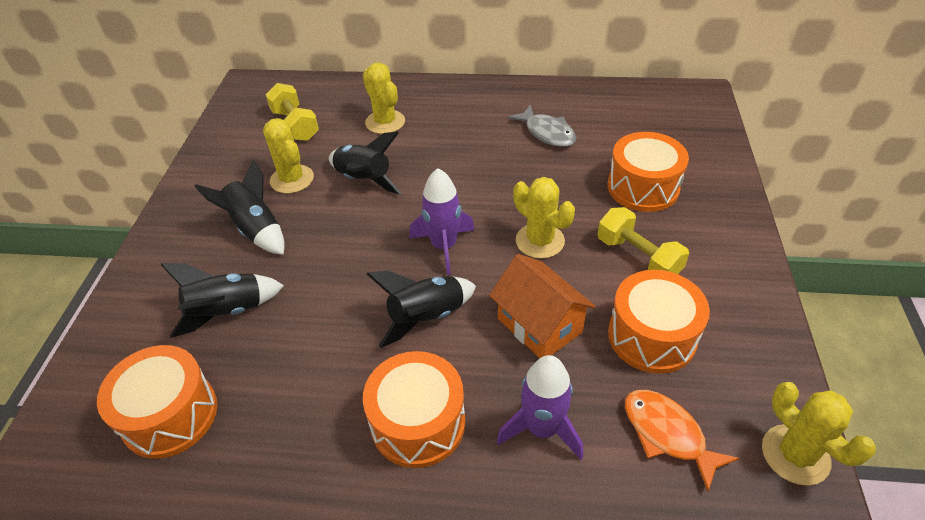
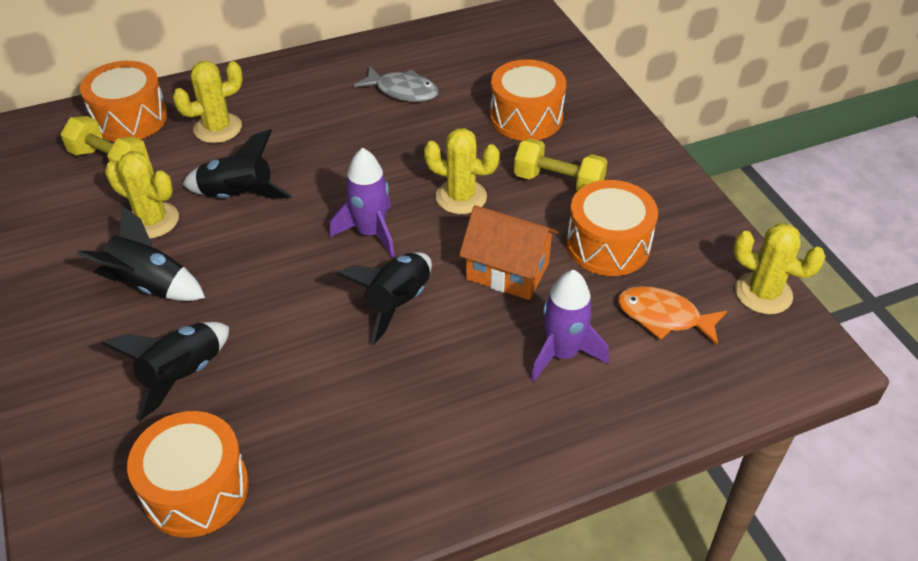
camera: 30 degrees left, 0 degrees up
(385, 122) = (218, 128): yellow cactus -> yellow cactus turned 60 degrees counterclockwise
(418, 422) = (451, 393): orange drum -> orange drum (130, 118)

